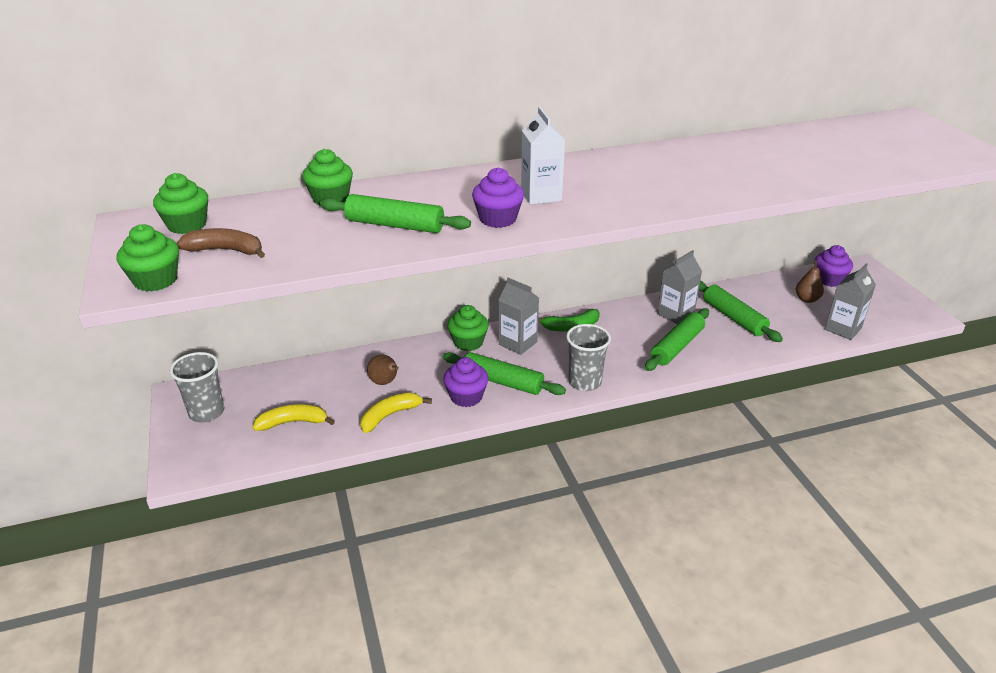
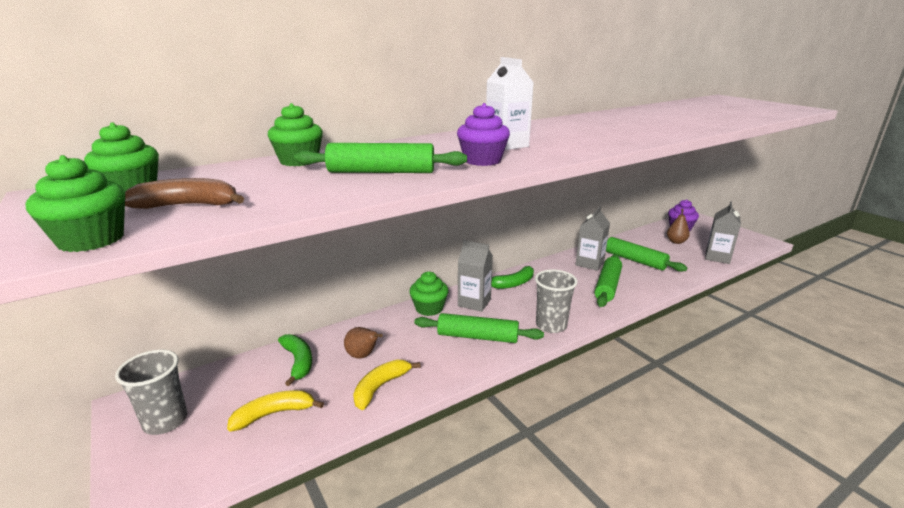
camera: 15 degrees left, 10 degrees down
(325, 378) = (298, 362): none -> green banana
(466, 397) = (450, 356): purple cupcake -> none

